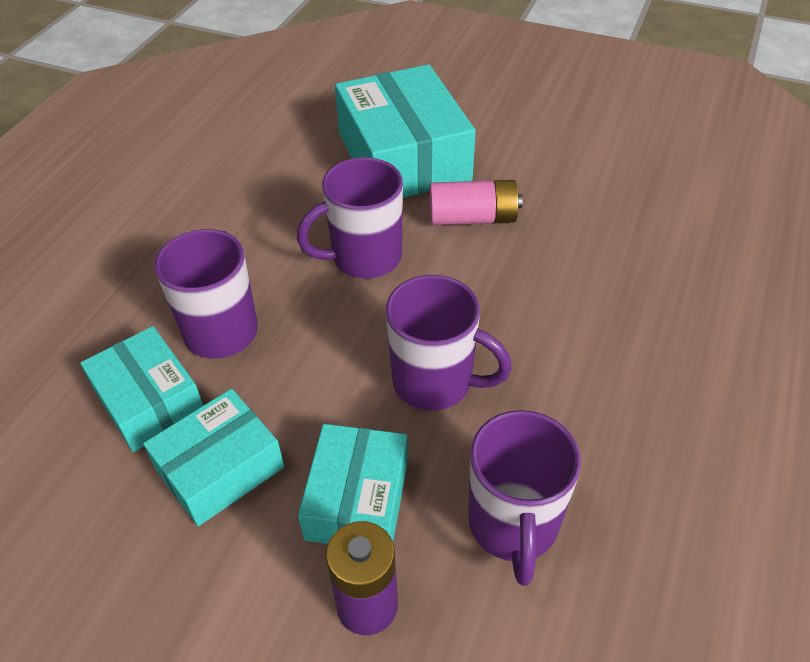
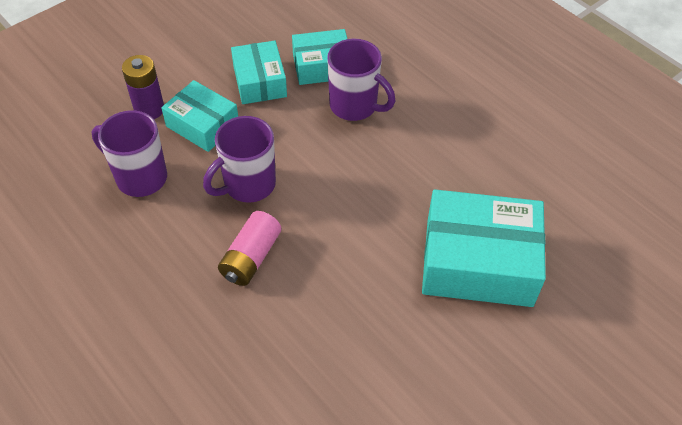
camera: 115 degrees right, 5 degrees up
(364, 258) = (374, 192): purple mug -> none
(473, 218) = (378, 273): pink battery -> pink battery (251, 257)

